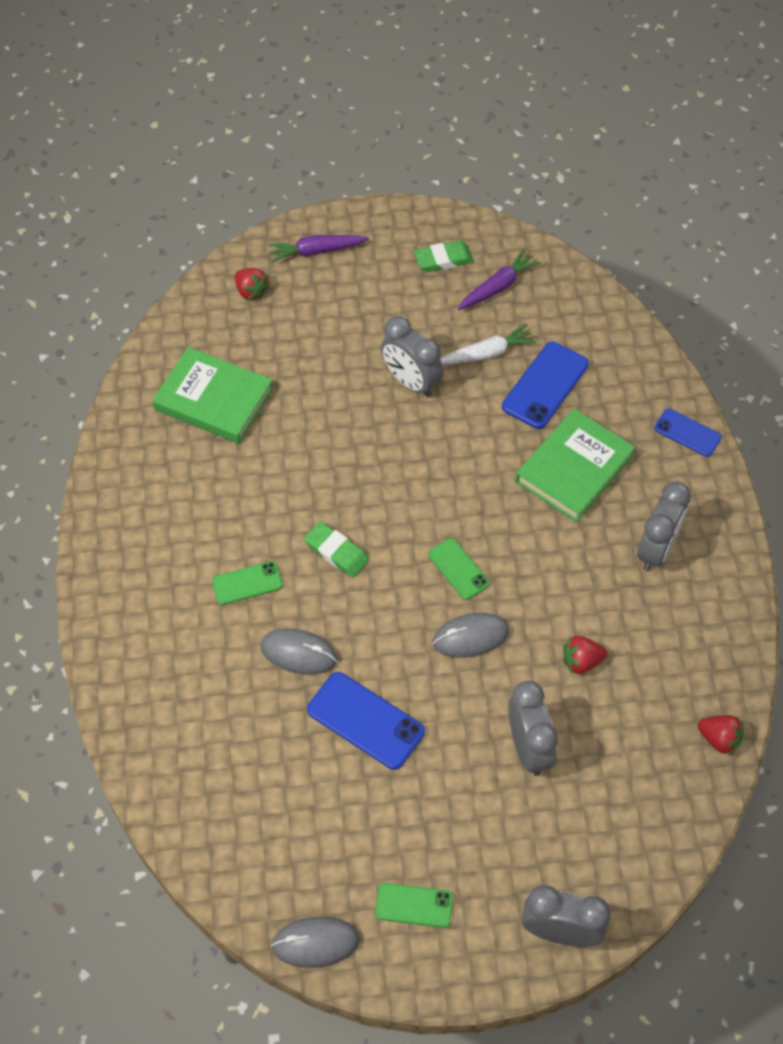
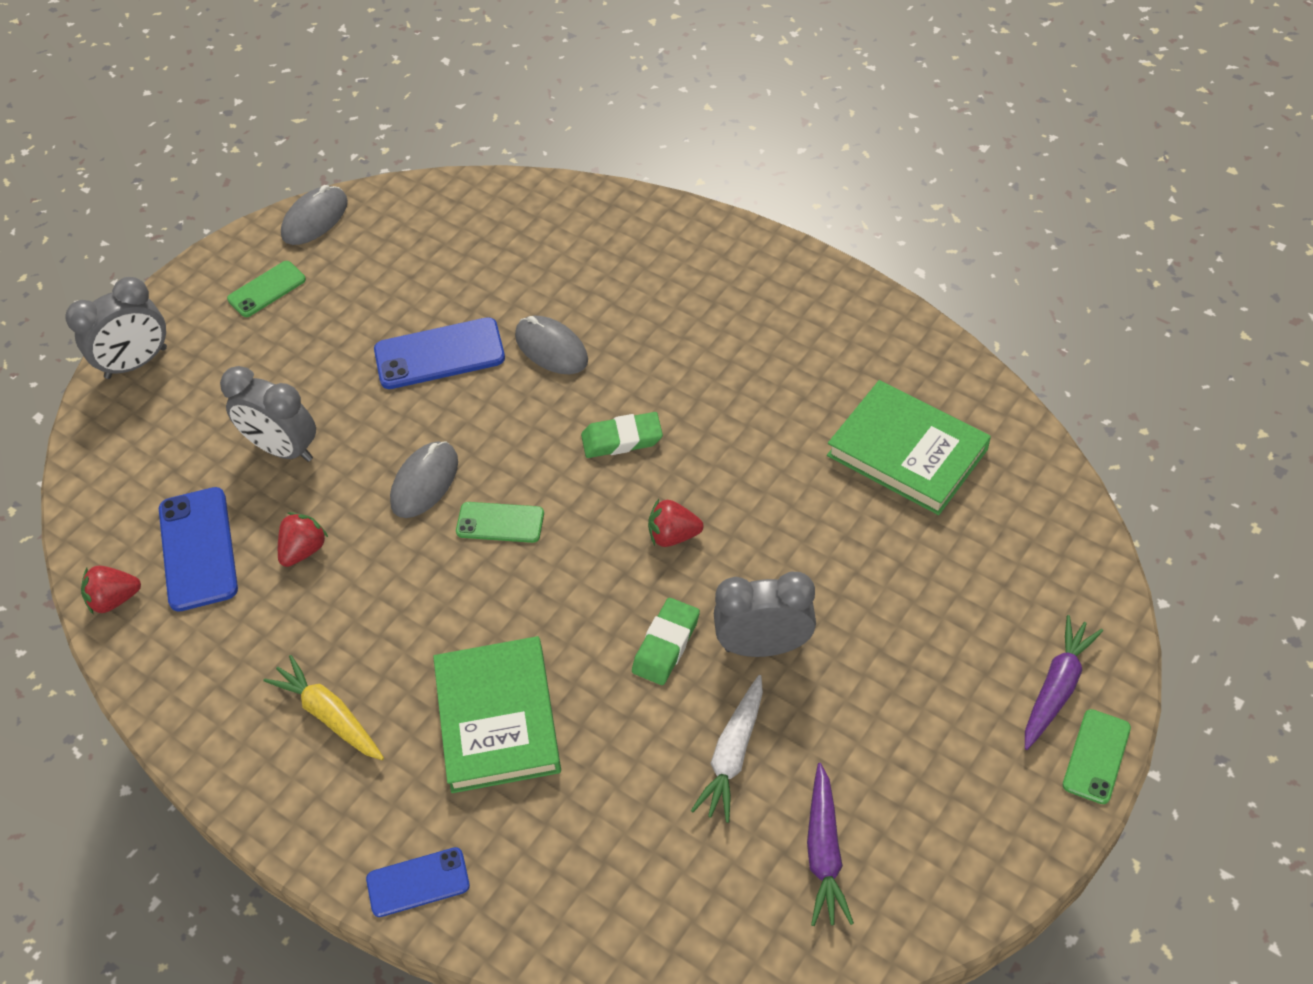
camera: 135 degrees right, 5 degrees down
(214, 399) = (907, 452): green book -> green book turned 60 degrees clockwise
(247, 583) = (660, 354): green phone -> green phone (1096, 756)
(251, 292) = (1042, 578): red strawberry -> red strawberry (673, 535)
(299, 653) = (551, 348): grey mouse -> grey mouse turned 75 degrees clockwise
(443, 259) = (924, 823): green eraser -> green eraser (666, 645)
(545, 385) = (629, 782): blue phone -> blue phone (198, 549)
(656, 549) = (329, 715): grey clock -> yellow carrot

